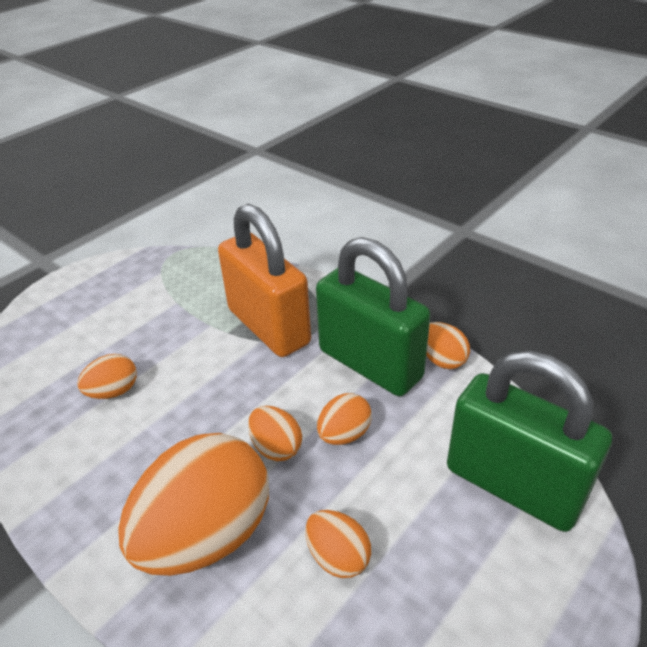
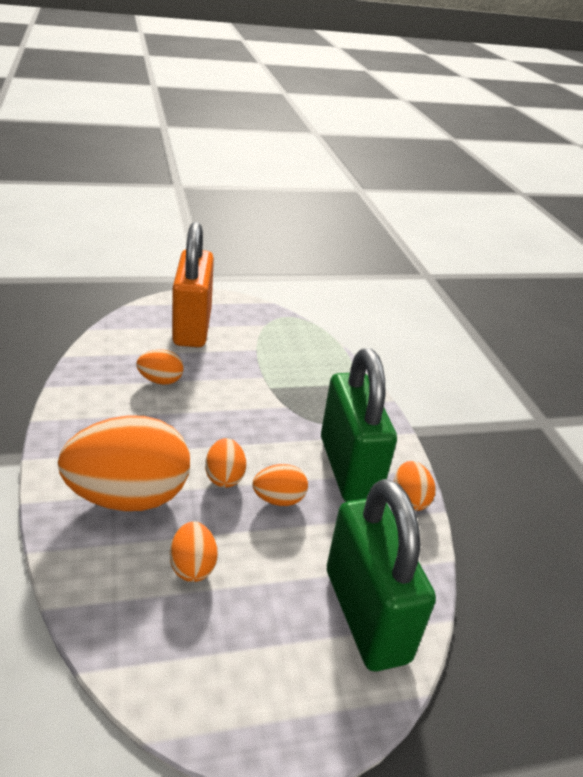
camera: 30 degrees right, 5 degrees down
(269, 326) = (302, 400): orange padlock -> orange padlock (192, 327)

